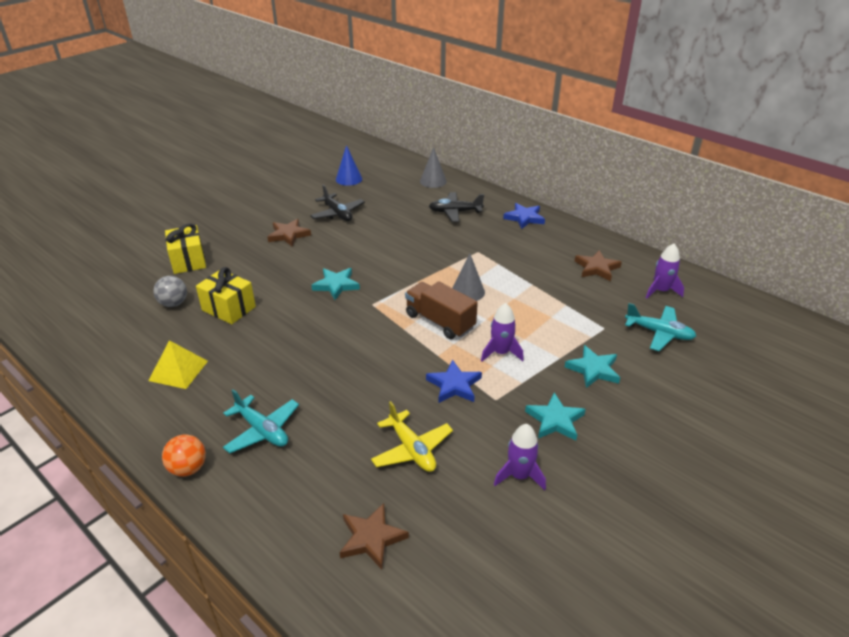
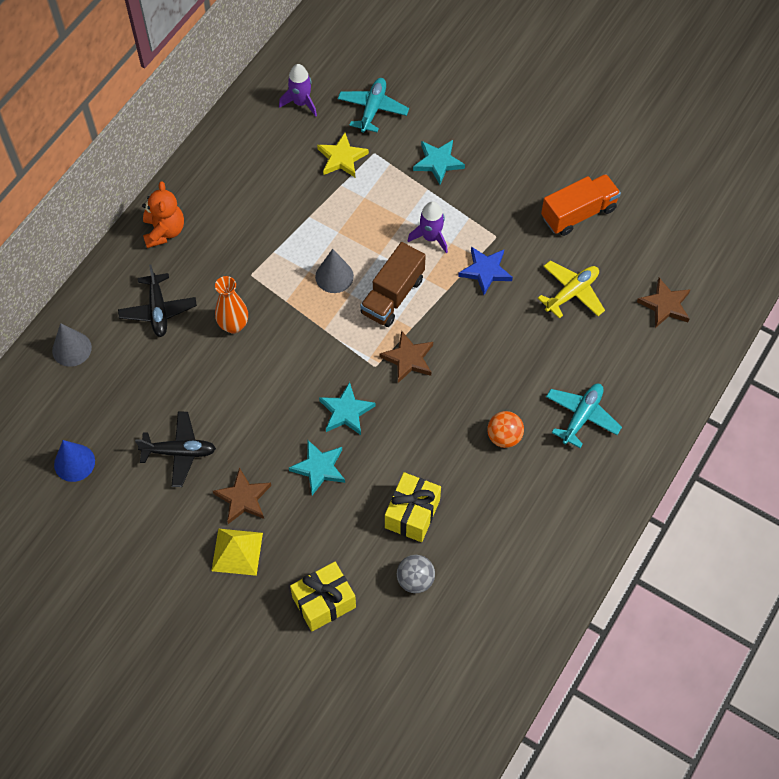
camera: 100 degrees left, 25 degrees up
(178, 370) = (523, 524): yellow pyramid -> yellow pyramid (237, 551)
(188, 468) = (639, 461): orange ball -> orange ball (504, 437)
(337, 213) = (179, 452): black plane -> black plane turned 45 degrees clockwise
(433, 241) = (233, 325): none -> orange vase
(519, 475) = (578, 213): purple rocket -> orange truck
(524, 218) = (164, 231): blue star -> orange teddy bear
(555, 420) = (511, 191): turquoise star -> turquoise star (319, 468)
(597, 268) = (267, 157): brown star -> brown star (408, 359)
(597, 308) = (342, 158): none -> yellow star

